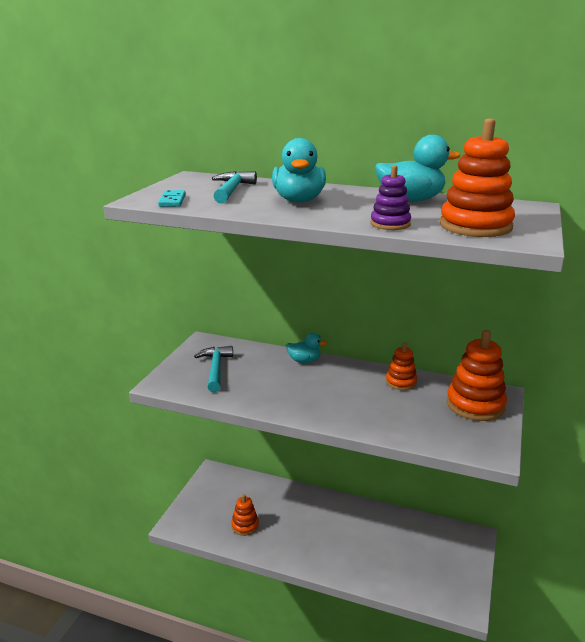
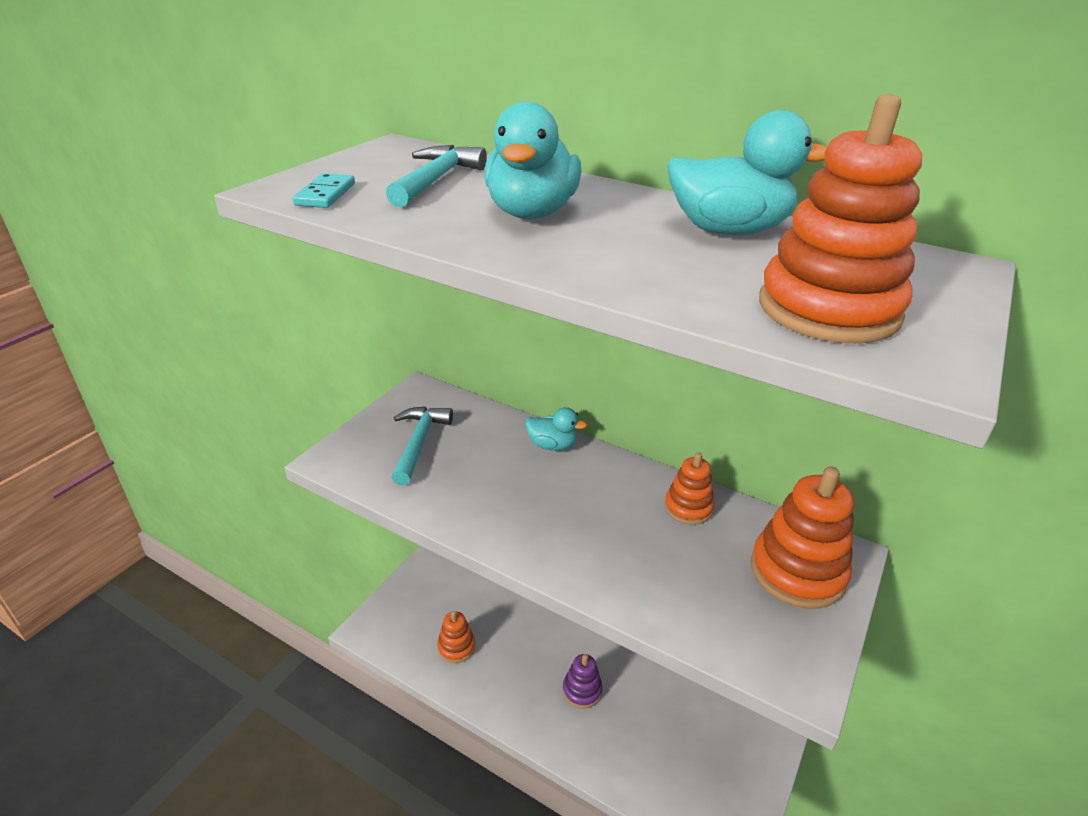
camera: 10 degrees right, 10 degrees up
(390, 224) = (664, 286): purple stacking toy -> purple stacking toy (582, 690)

